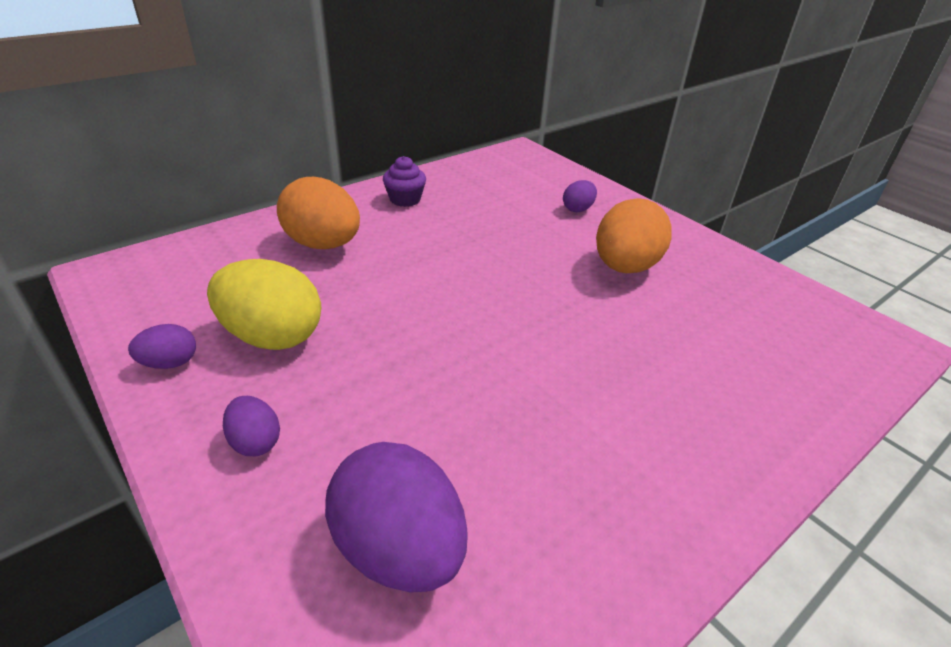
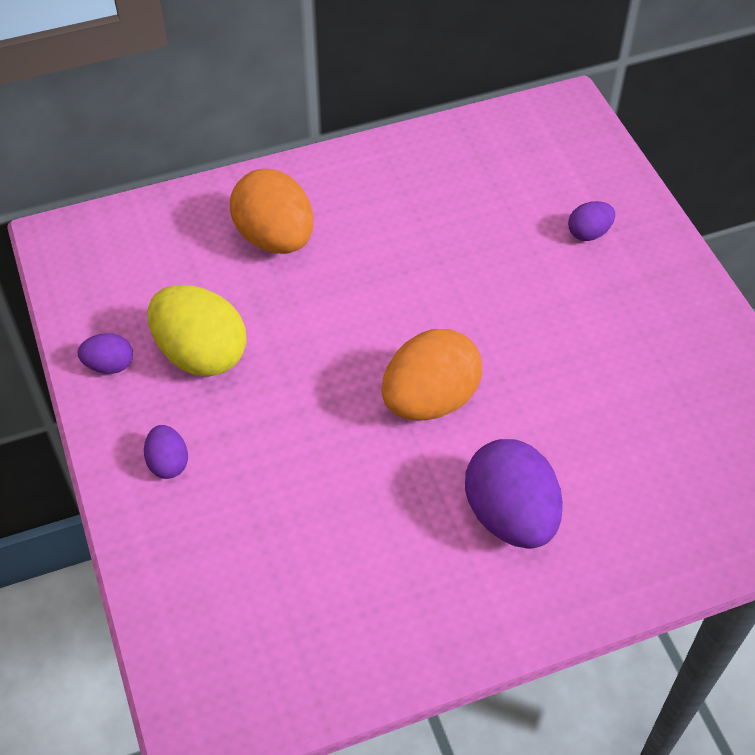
camera: 20 degrees right, 15 degrees up
(399, 548) = (256, 581): purple egg -> purple egg (510, 516)
(405, 199) = (385, 179): purple cupcake -> none
(625, 267) = (595, 338): orange egg -> orange egg (430, 400)

